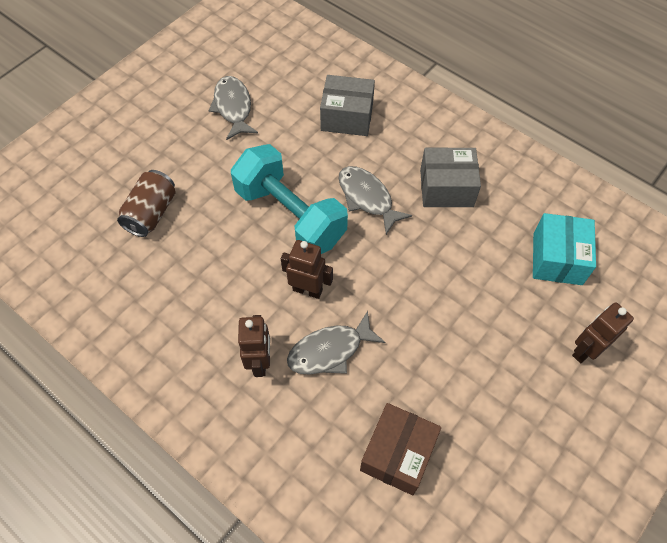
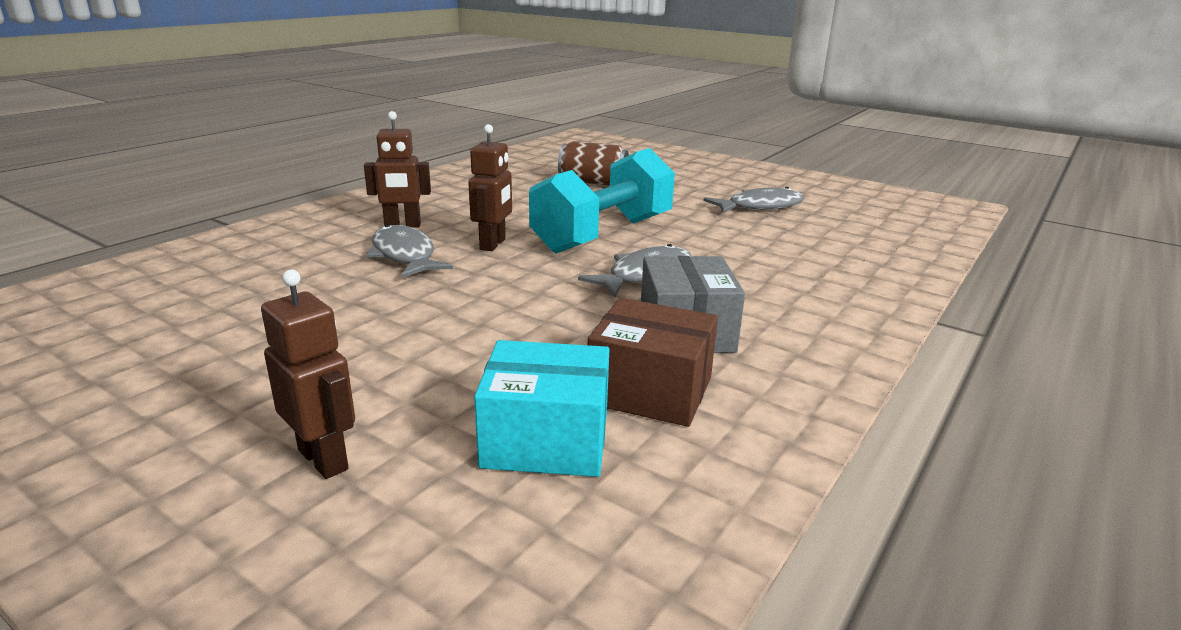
camera: 85 degrees right, 35 degrees down
(347, 117) = (790, 263): grey box -> none
(398, 454) = (242, 291): brown box -> brown box (650, 390)

